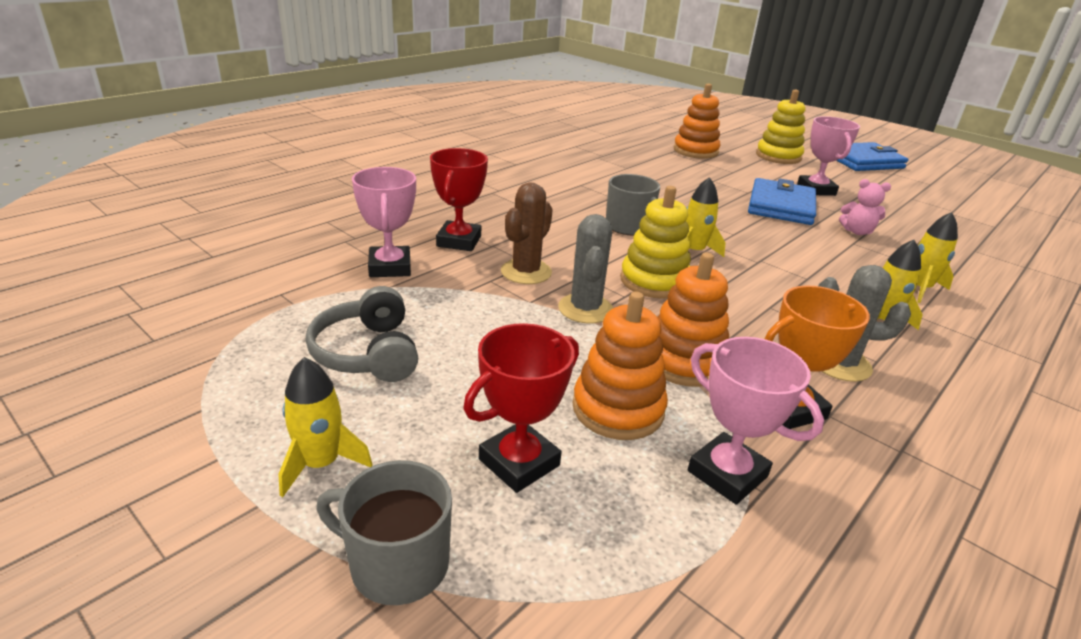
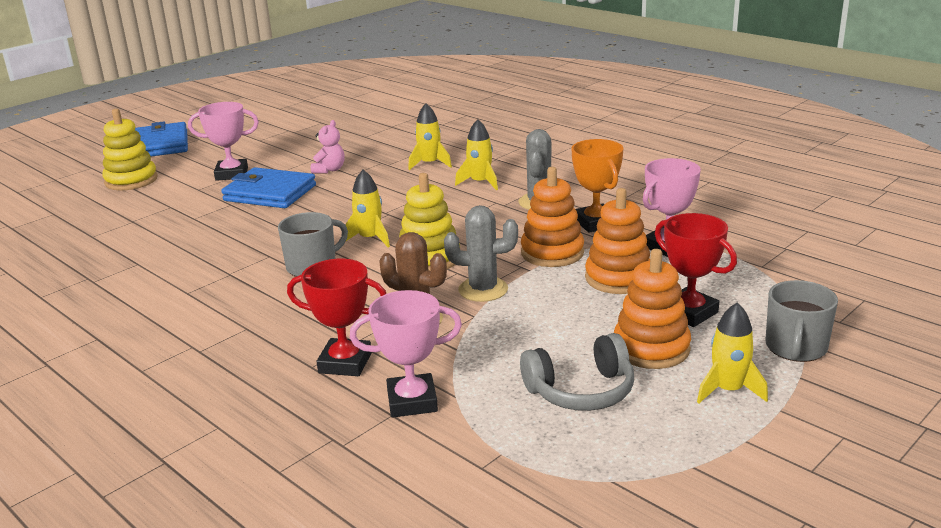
camera: 85 degrees left, 5 degrees down
(695, 151) = (95, 221): orange stacking toy -> orange stacking toy (651, 348)

